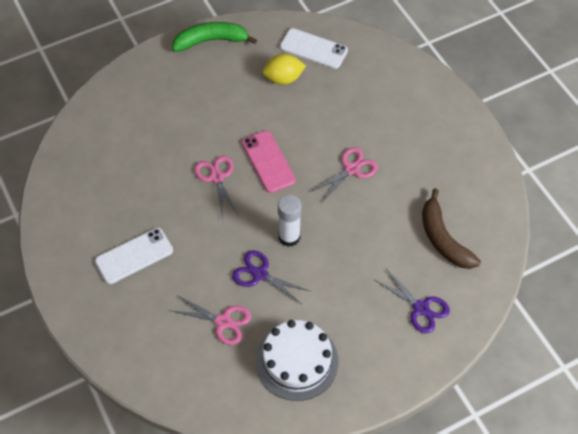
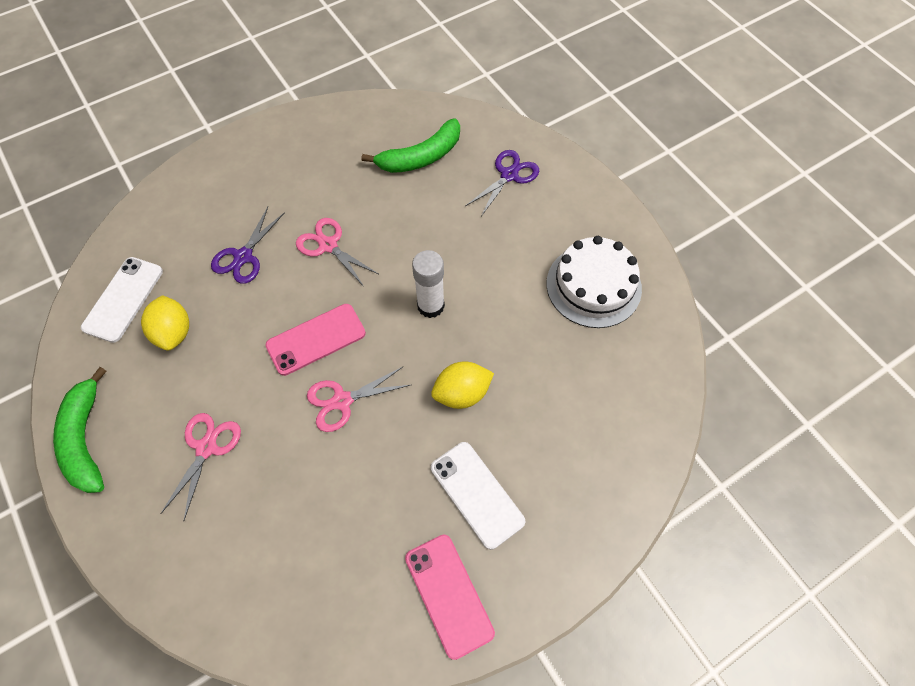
camera: 95 degrees left, 5 degrees up
(72, 234) = (448, 595): none -> pink phone
(211, 253) = (462, 393): none -> yellow lemon
(223, 322) = (557, 368): pink scissors -> pink scissors (206, 448)
(260, 274) = (487, 334): purple scissors -> purple scissors (243, 257)
(443, 239) = (421, 157): brown banana -> green banana

